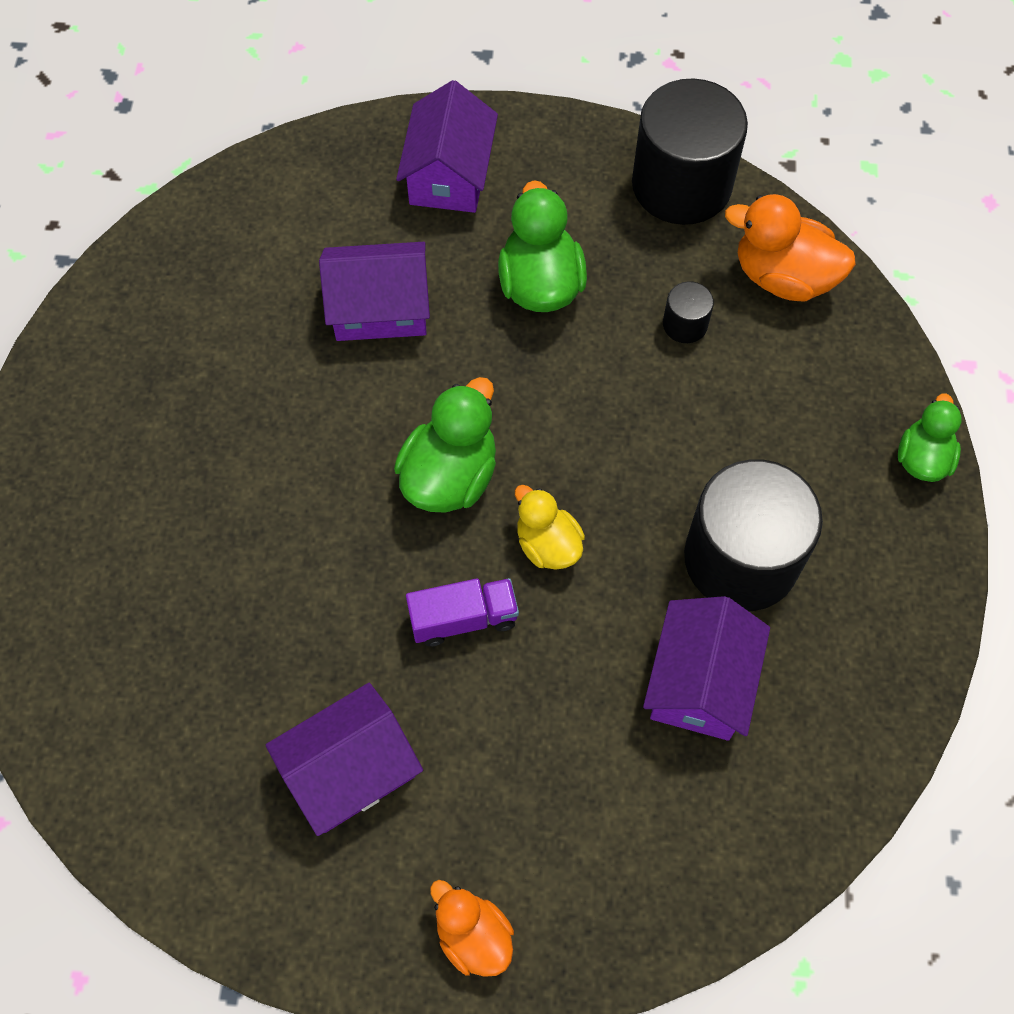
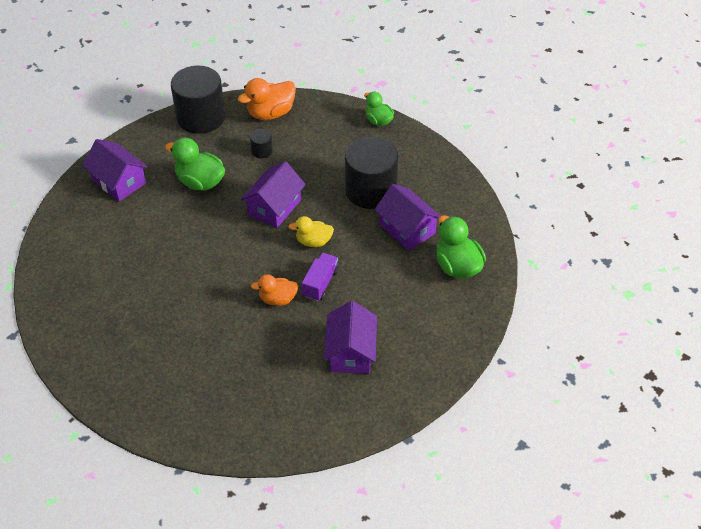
camera: 55 degrees left, 15 degrees down
(380, 308) = (158, 237): purple house -> purple house (274, 207)
(450, 476) = (256, 255): green duck -> green duck (457, 266)
(473, 935) = (446, 347): orange duck -> orange duck (277, 299)

